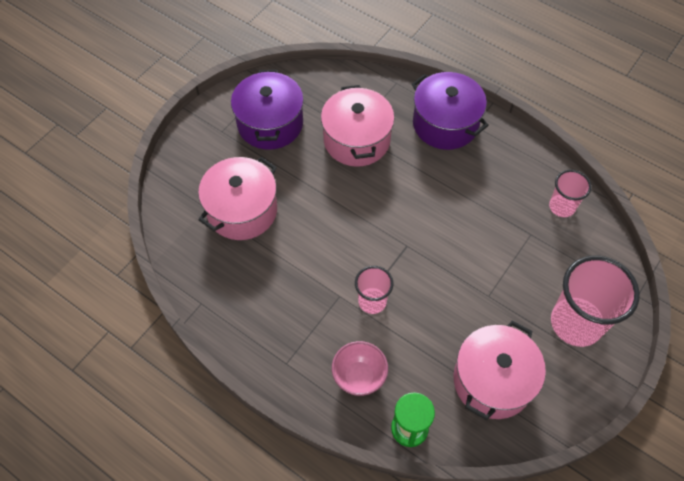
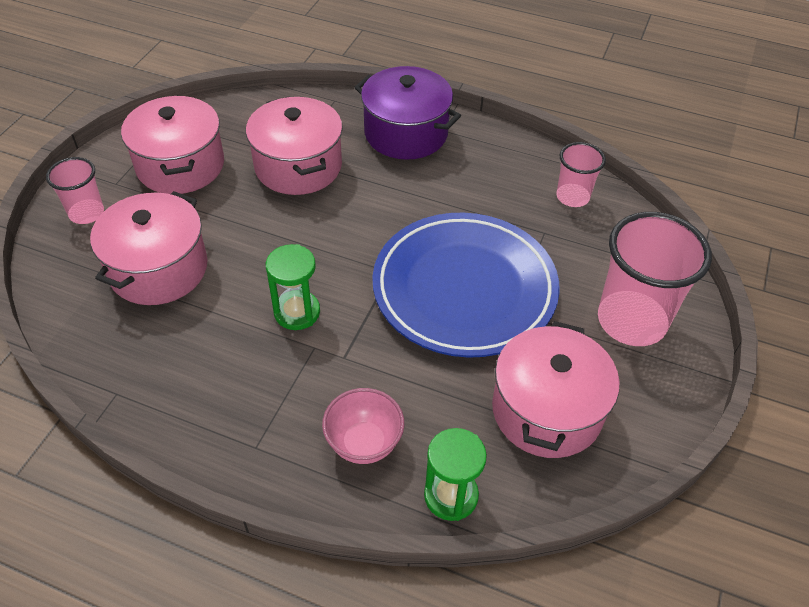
camera: 15 degrees left, 10 degrees down
(270, 124) = (180, 165): purple pot -> pink pot
(332, 265) = (297, 312): none -> green hourglass
(372, 301) = (360, 345): pink cup -> pink cup (86, 213)
(457, 271) = (464, 289): none -> blue plate

